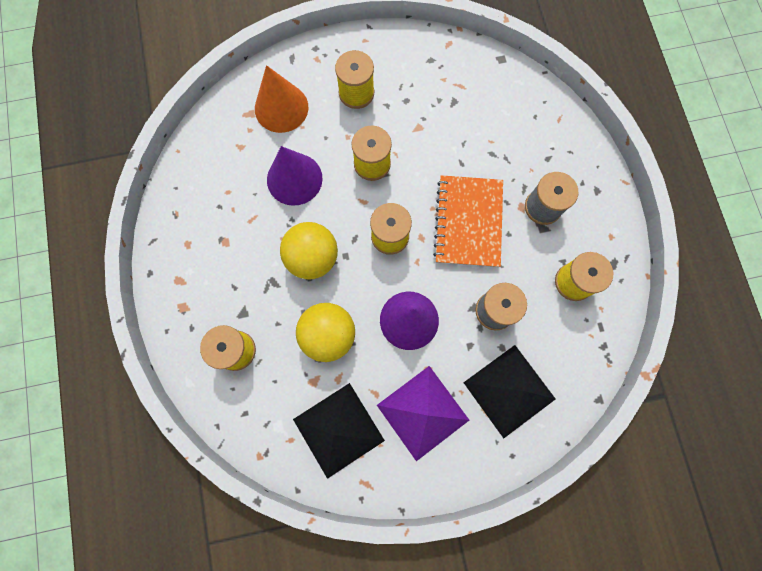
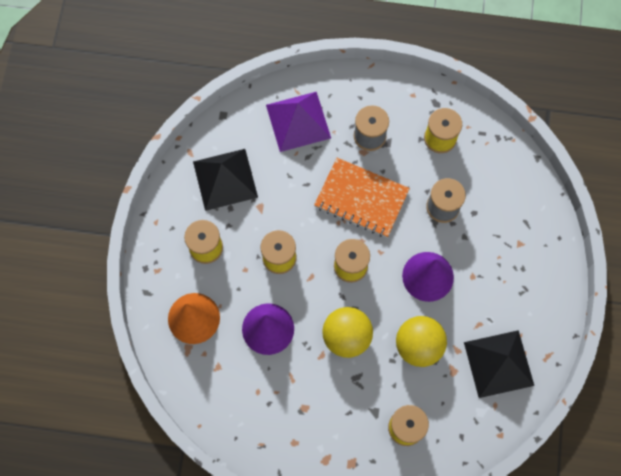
camera: 70 degrees left, 5 degrees down
(422, 412) = (506, 292): purple pyramid -> purple pyramid (298, 121)
(509, 391) = (509, 220): black pyramid -> black pyramid (225, 179)

